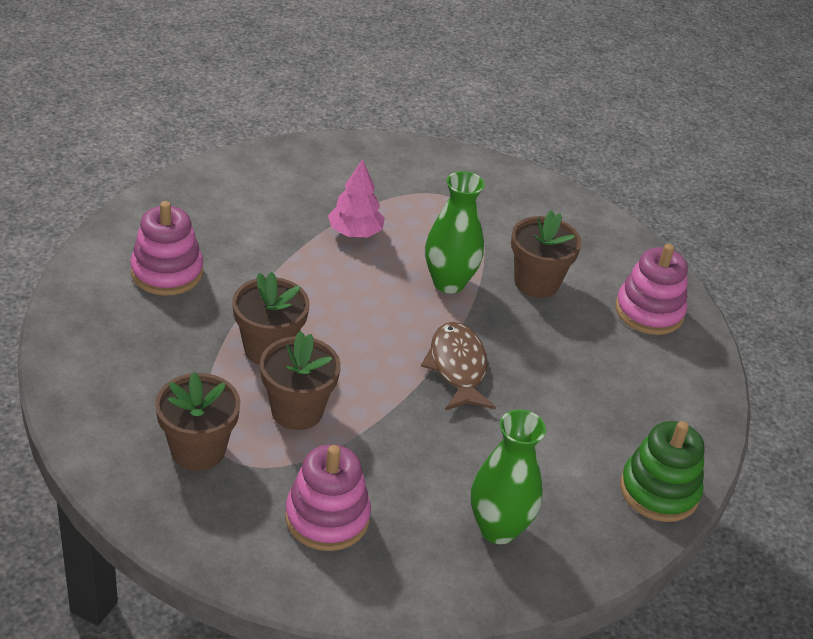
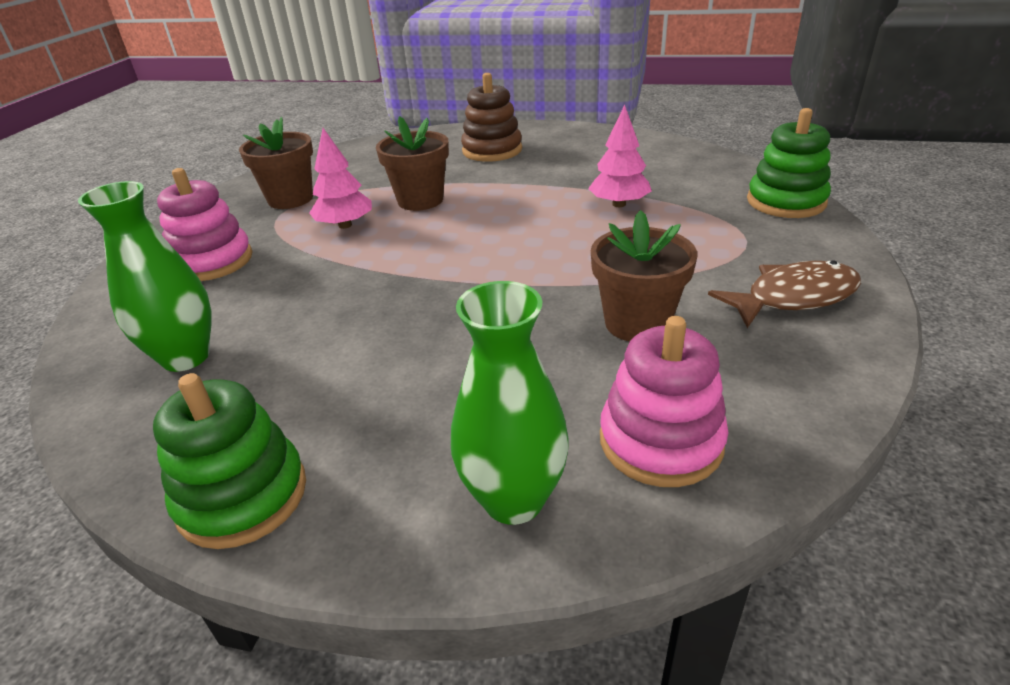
camera: 85 degrees right, 5 degrees down
(167, 272) = (492, 150): pink stacking toy -> brown stacking toy
(297, 411) = (345, 225): brown flower pot -> pink tree
(400, 154) = (786, 202): none -> green stacking toy
(448, 282) = (583, 264): green vase -> green vase (513, 499)
(457, 367) = (439, 292): brown fish -> brown fish (793, 297)

